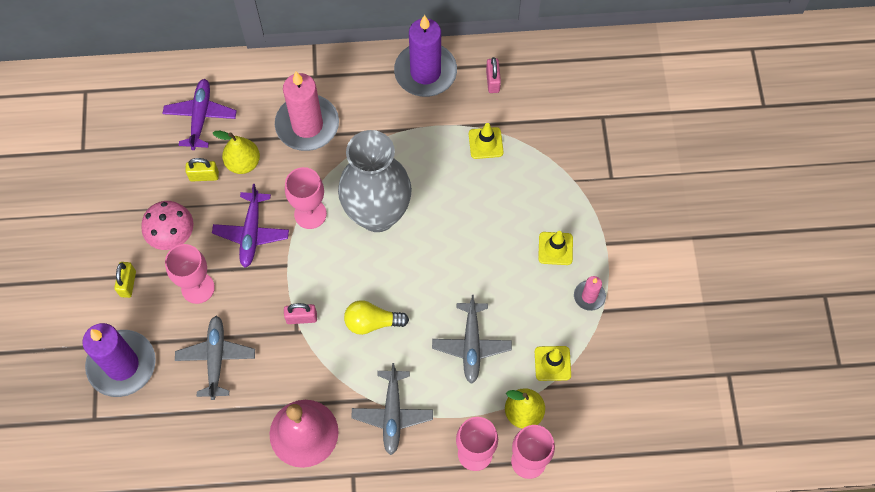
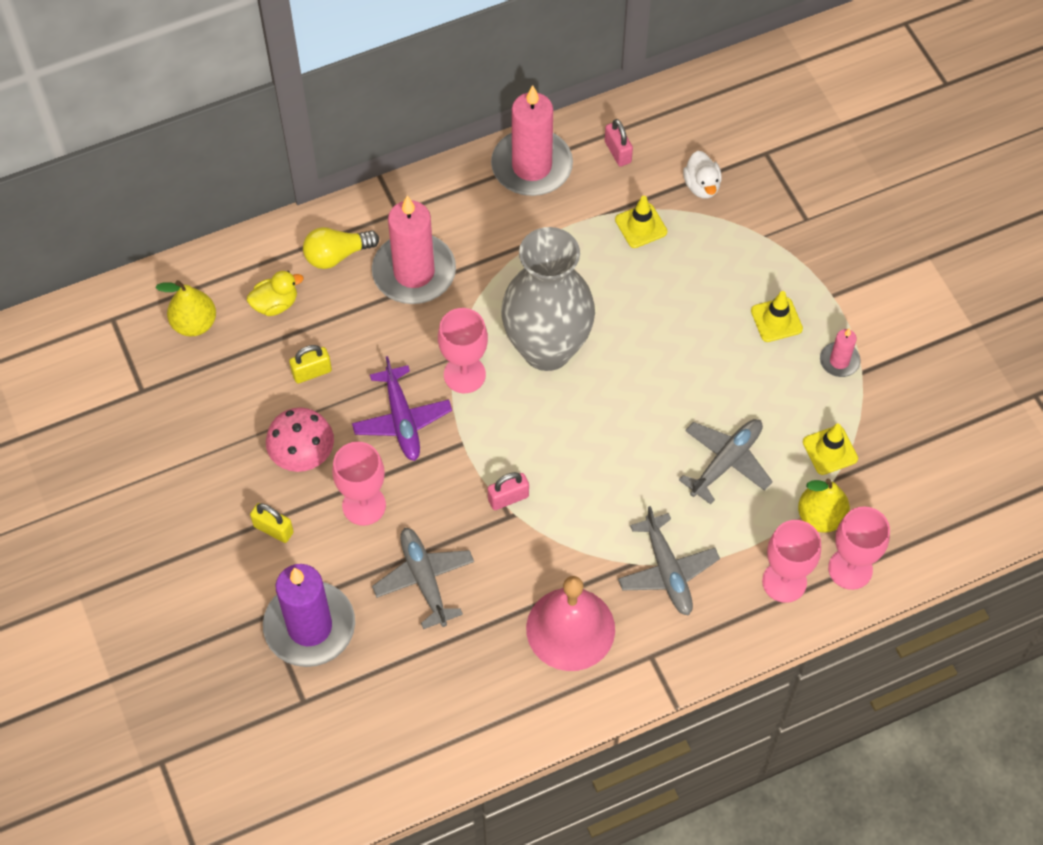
camera: 20 degrees left, 5 degrees down
(128, 283) = (273, 529): yellow padlock -> yellow padlock turned 45 degrees counterclockwise
(200, 117) = (275, 304): purple plane -> yellow duck
(243, 163) = (354, 341): yellow pear -> yellow pear (194, 323)
(372, 322) = (596, 475): yellow light bulb -> yellow light bulb (337, 255)
(425, 72) = (532, 166): purple candle -> pink candle
(471, 345) = (726, 462): grey plane -> grey plane turned 120 degrees counterclockwise
(543, 127) = (702, 186): none -> white duck

